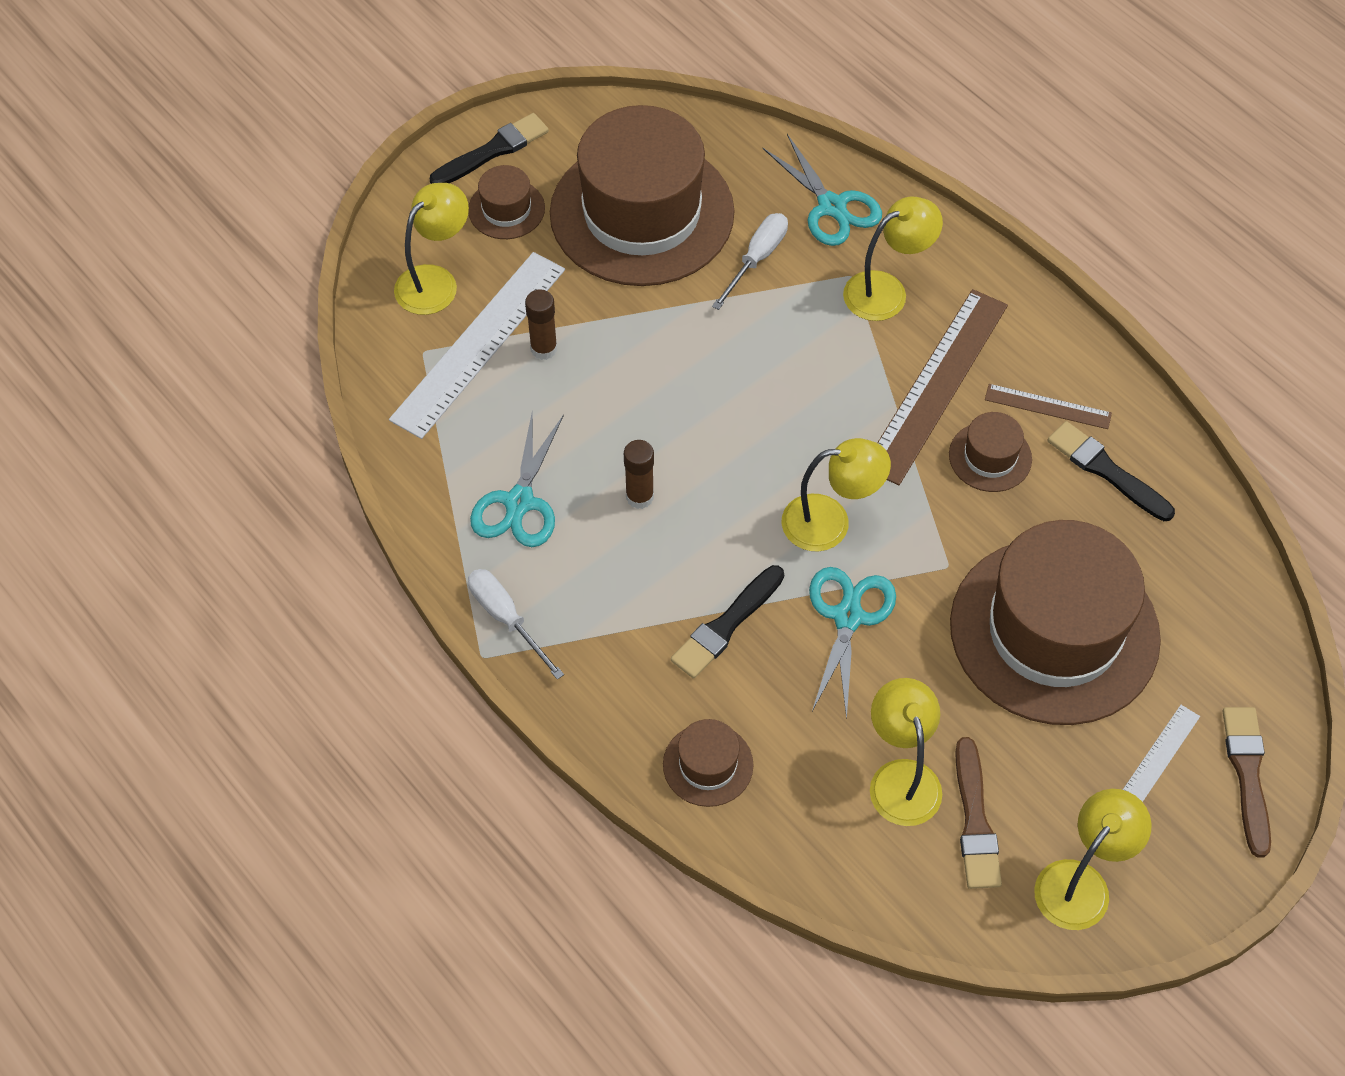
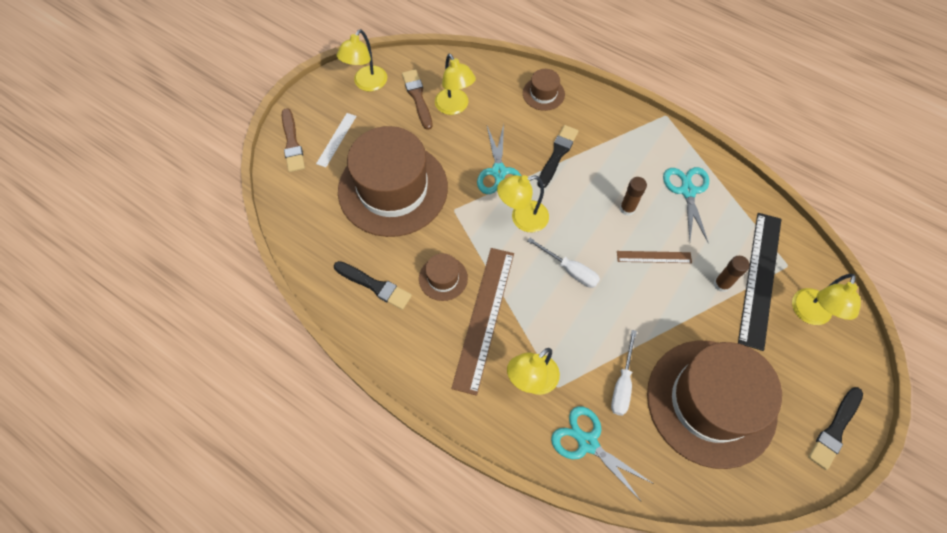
camera: 165 degrees right, 5 degrees up
(478, 343) = (760, 278): white ruler -> black ruler
(506, 209) = (798, 381): brown hat -> none
(506, 618) = (664, 134): white screwdriver -> white screwdriver (570, 270)
(1047, 407) = (414, 320): brown ruler -> brown ruler (654, 257)

